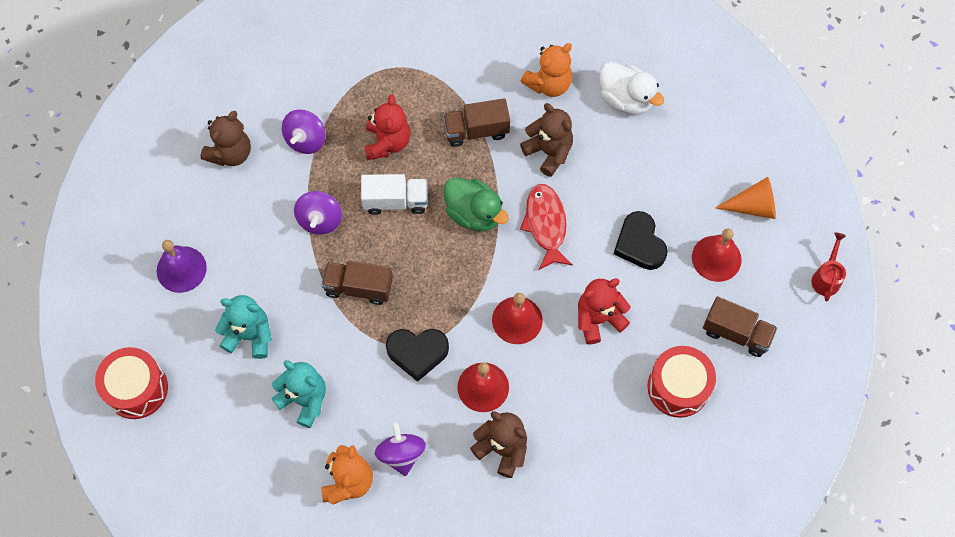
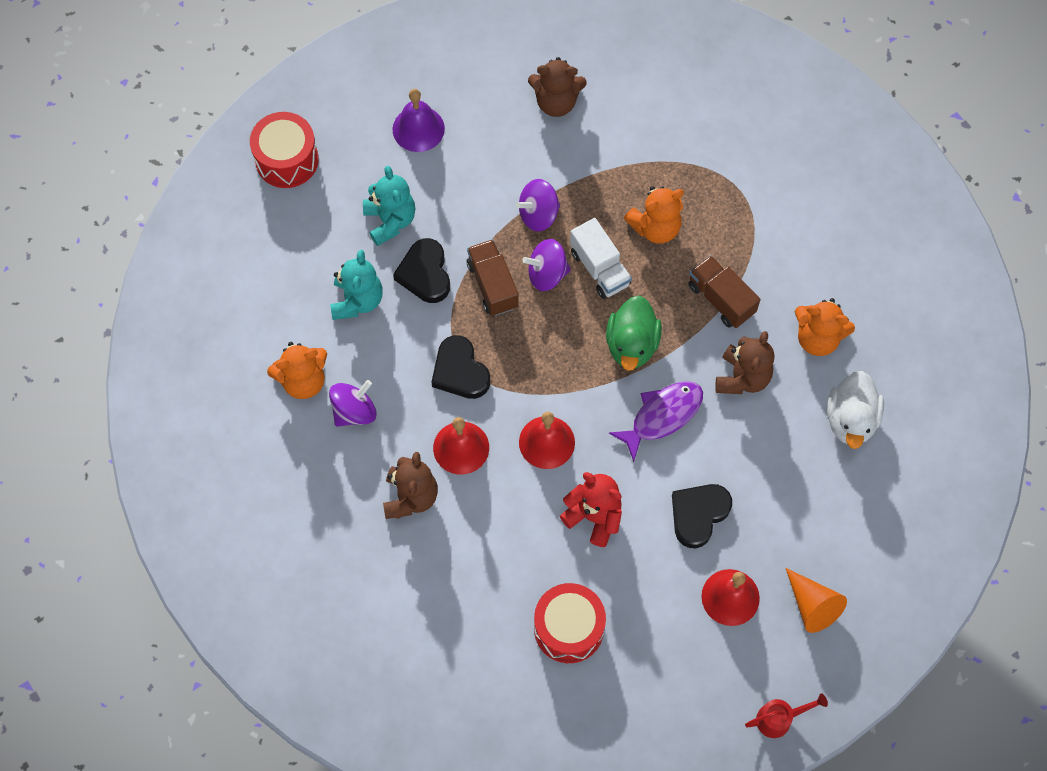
camera: 60 degrees right, 0 degrees up
(305, 140) = (611, 156): purple spinning top -> purple spinning top (547, 274)
(315, 334) = (425, 274): none -> black heart
(387, 142) = (655, 227): red teddy bear -> orange teddy bear
(546, 224) = (662, 416): red fish -> purple fish
(736, 333) = (661, 657): brown truck -> none

